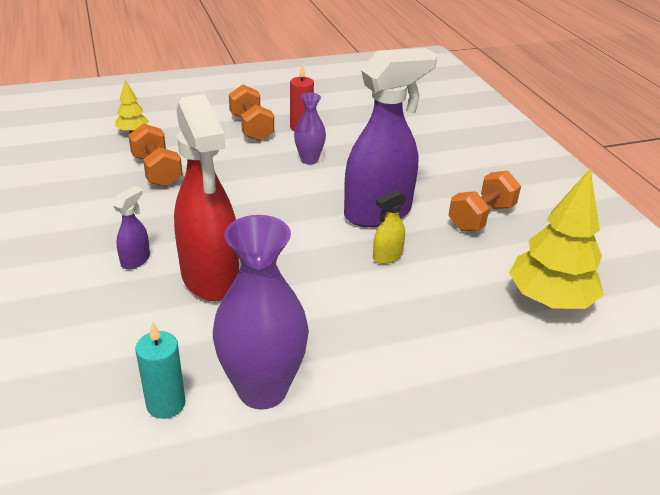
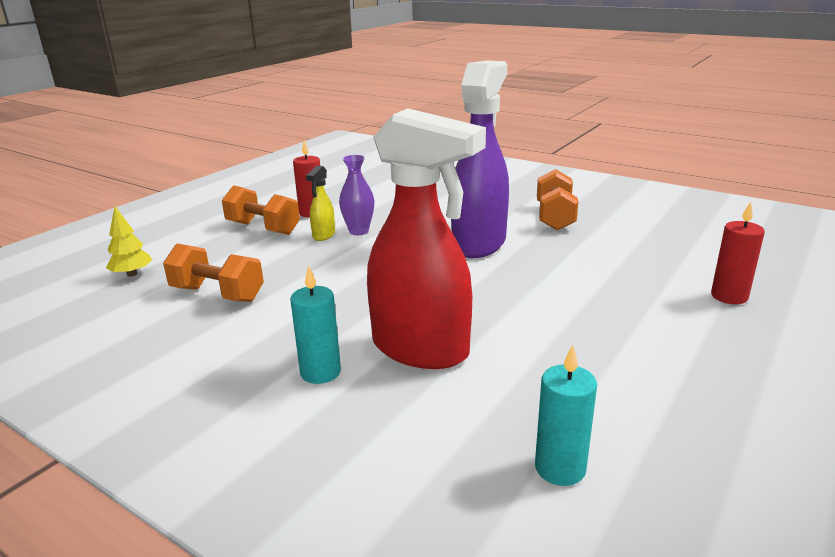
camera: 35 degrees left, 10 degrees down
(136, 260) = (320, 372): purple spray bottle -> turquoise candle
(262, 390) = (615, 405): purple vase -> none
(387, 257) = (536, 267): yellow spray bottle -> yellow spray bottle (323, 235)
(500, 367) = (729, 296): none -> red candle
(549, 300) = (682, 245): yellow tree -> none

